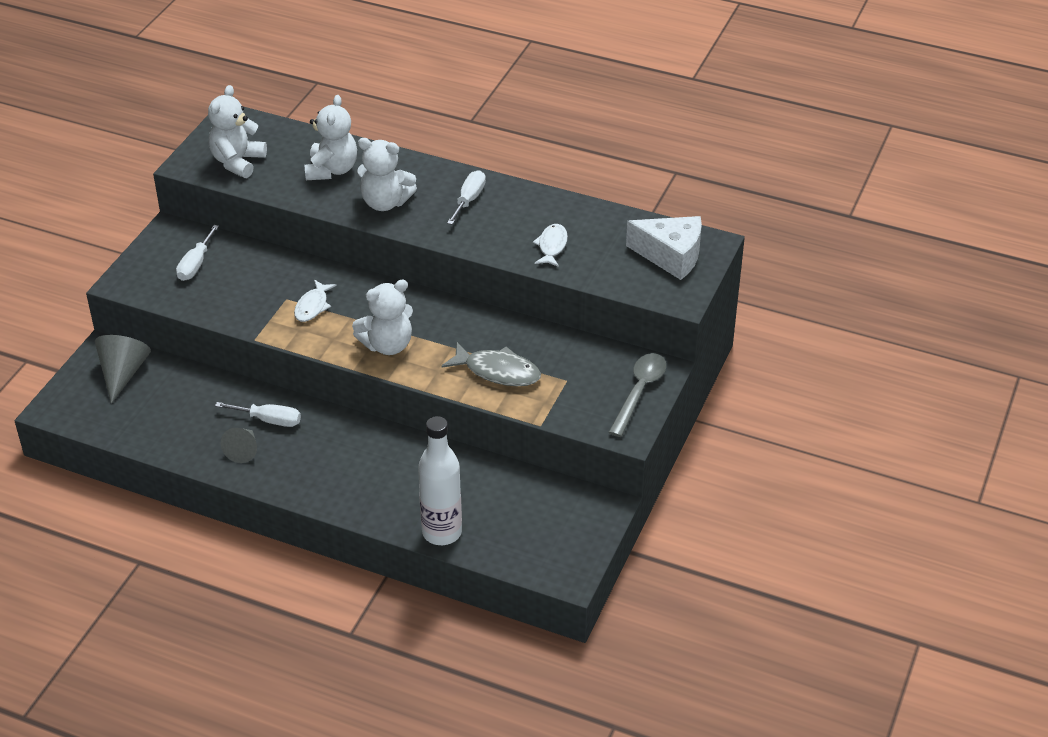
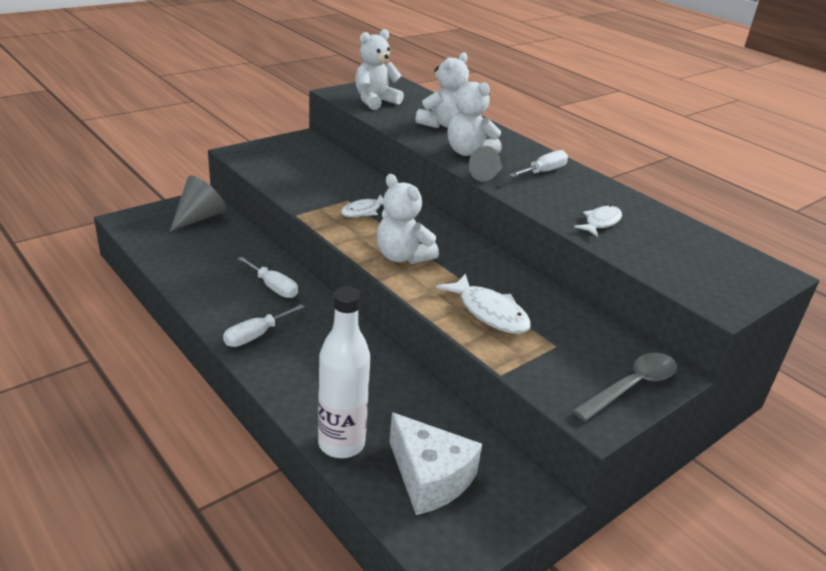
camera: 25 degrees right, 10 degrees down
(195, 264) = (301, 160): white screwdriver -> white screwdriver (256, 335)
(243, 450) = (230, 300): grey cone -> grey cone (487, 175)
(387, 345) = (402, 257): white teddy bear -> white teddy bear turned 45 degrees clockwise
(498, 371) = (489, 312): grey fish -> white fish
(671, 256) = (725, 268): white cheese -> white cheese (429, 478)

